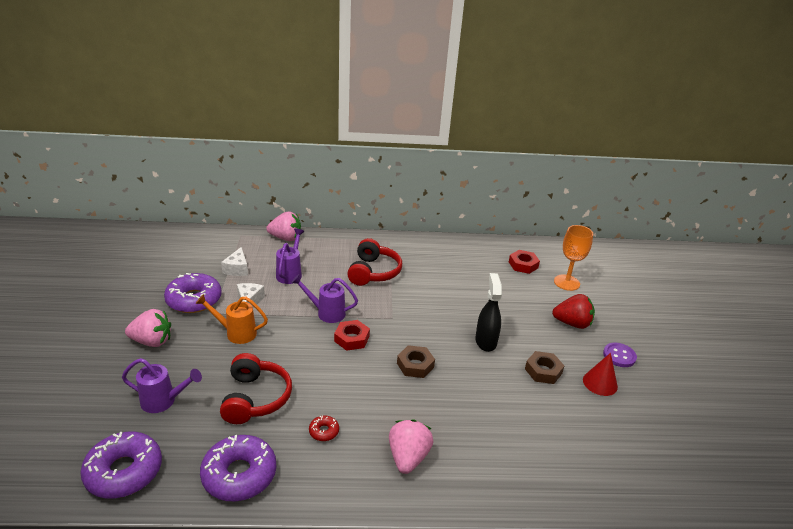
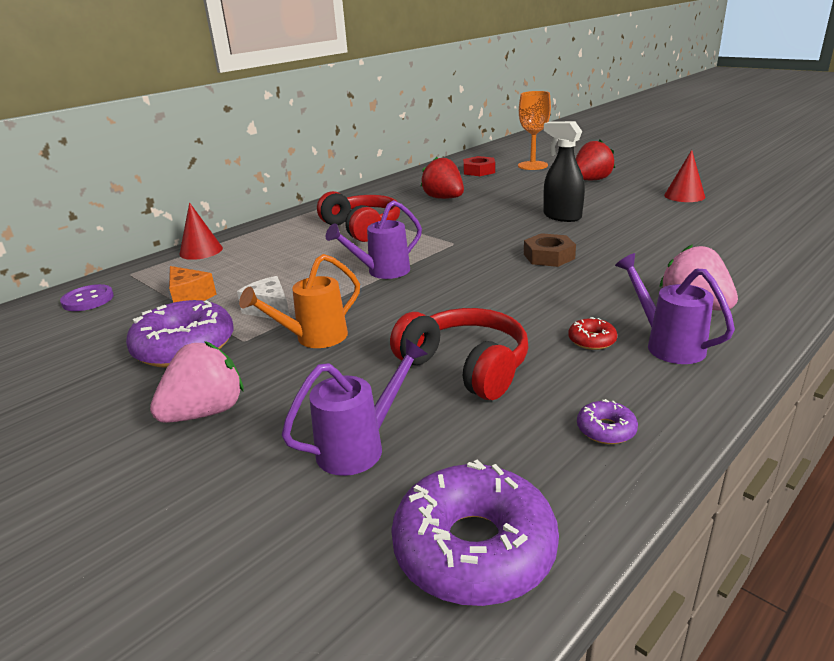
camera: 40 degrees left, 5 degrees down
(237, 269) = (189, 297): white cheese -> orange cheese
(239, 474) = (606, 429): purple donut -> purple donut, size x0.44
(285, 238) = (201, 251): pink strawberry -> red cone
(290, 273) = (270, 269): purple watering can -> purple watering can (668, 345)
(352, 339) = (452, 273): red nut -> none
(455, 277) = (444, 198): none -> red strawberry
(543, 371) = (639, 209): brown nut -> none
(619, 356) = (658, 179): purple button -> purple button (88, 300)

